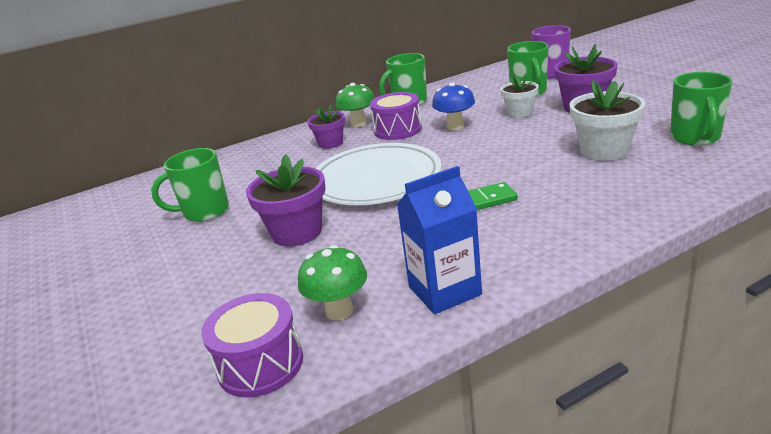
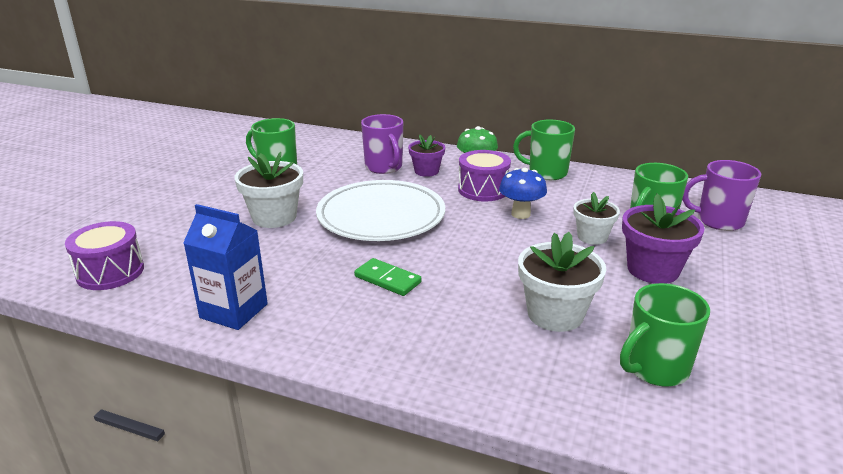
camera: 45 degrees right, 0 degrees up
(292, 159) = (384, 167): none -> purple mug
(297, 232) = (274, 217): purple flower pot -> white flower pot
(339, 311) = (183, 276): green mushroom -> none

